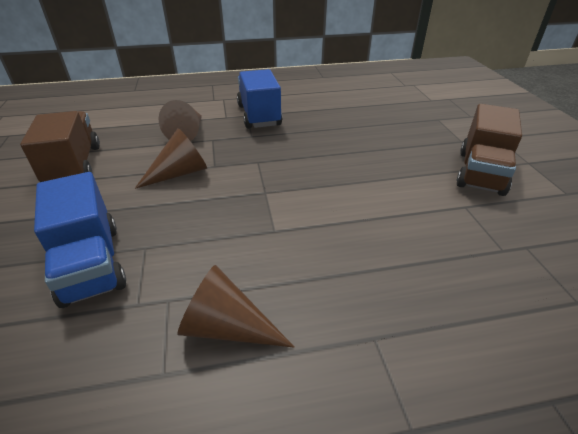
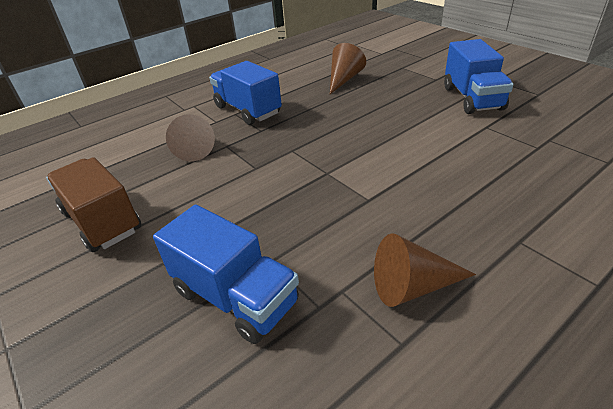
camera: 25 degrees left, 0 degrees up
(179, 173) = (229, 186): brown cone -> brown cone (344, 79)
(481, 172) = (472, 98): brown truck -> blue truck

